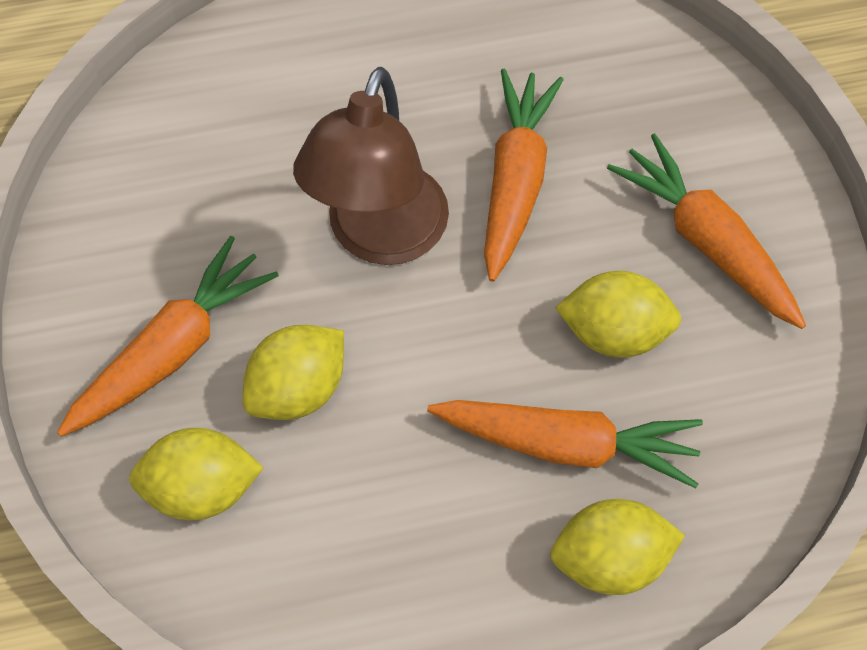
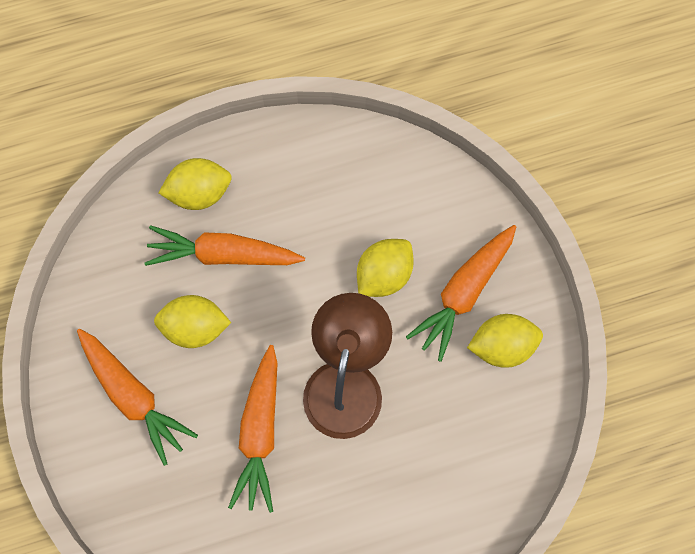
camera: 175 degrees right, 10 degrees up
(202, 488) = (429, 212): yellow lemon -> yellow lemon (502, 346)

